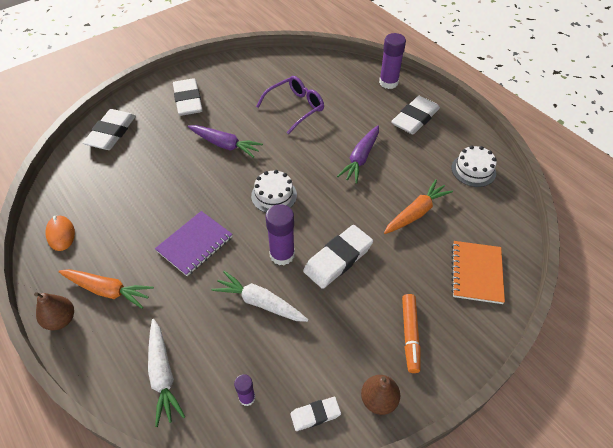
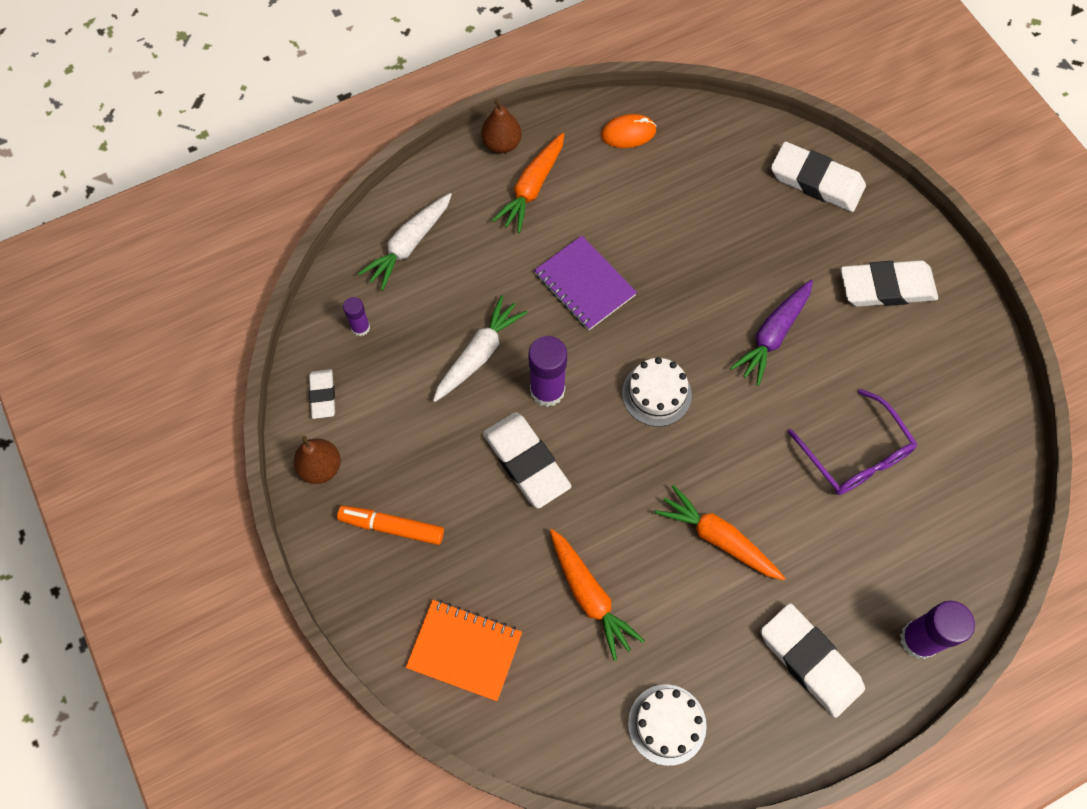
camera: 100 degrees right, 15 degrees up
(163, 375) = (409, 245): white carrot -> white carrot turned 45 degrees counterclockwise
(360, 158) = (718, 538): purple carrot -> orange carrot

